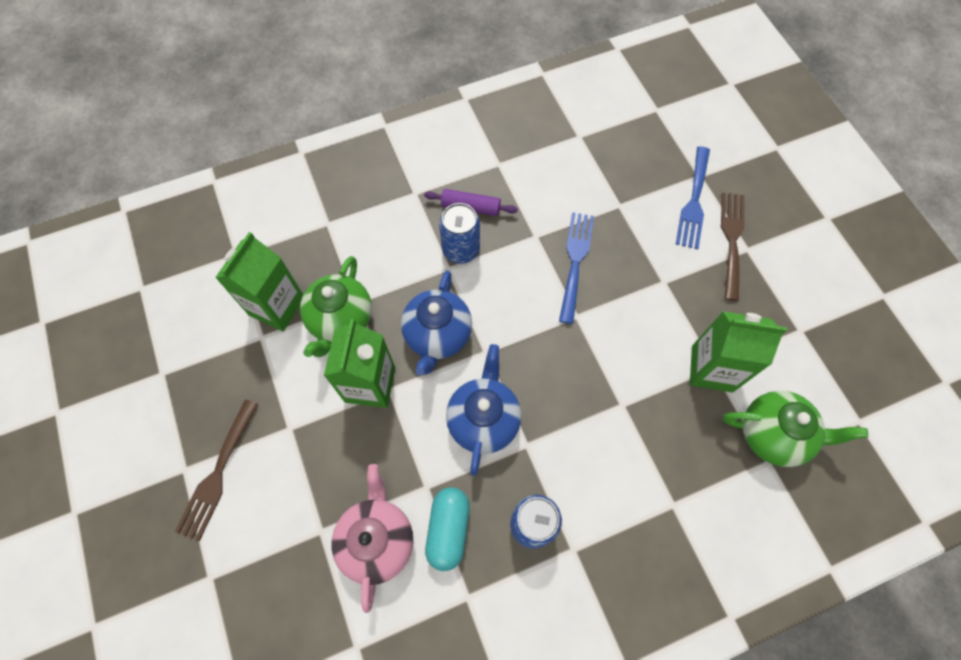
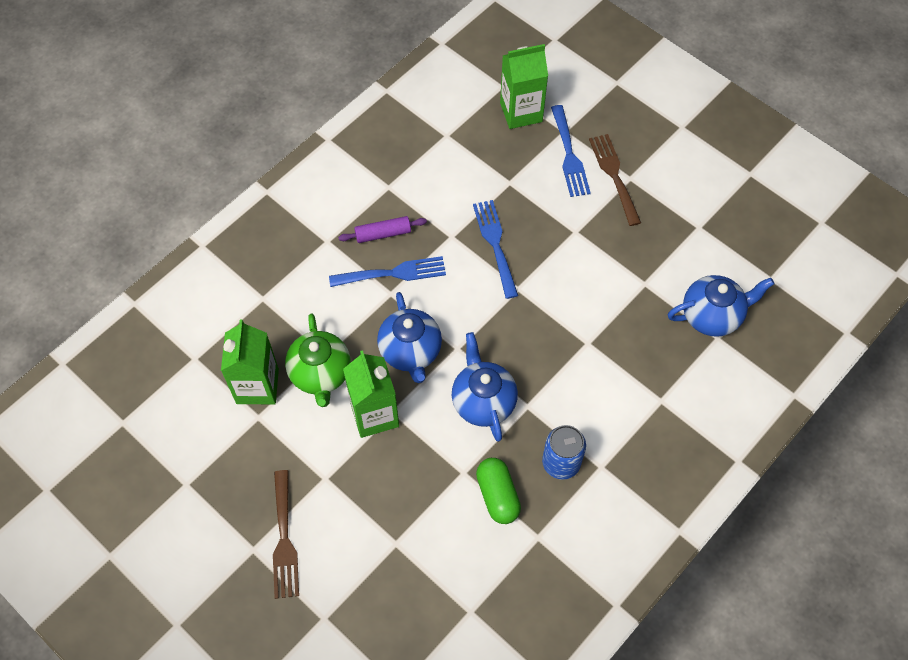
camera: 25 degrees left, 5 degrees down
(377, 540) = (445, 528): pink teapot -> none
(448, 529) = (497, 495): turquoise capsule -> green capsule
(461, 249) = (393, 273): blue can -> blue fork
(712, 368) = (644, 285): green carton -> green carton (521, 112)
(773, 434) = (712, 316): green teapot -> blue teapot

